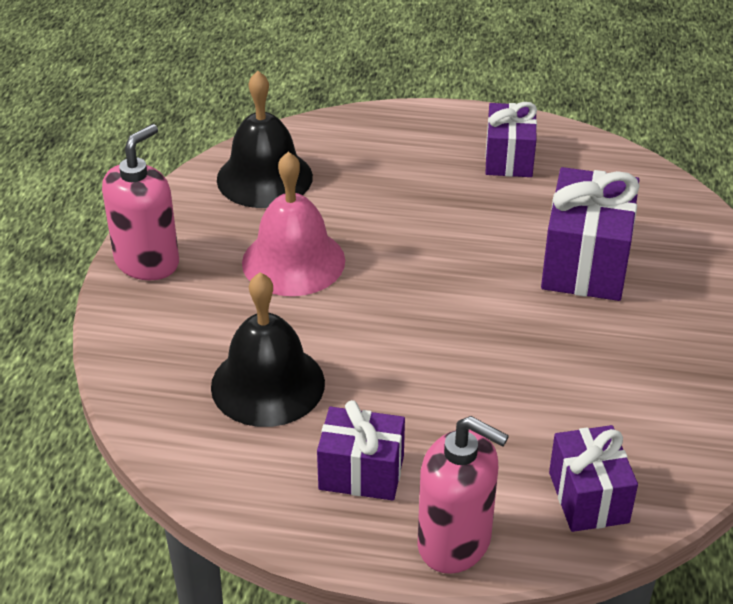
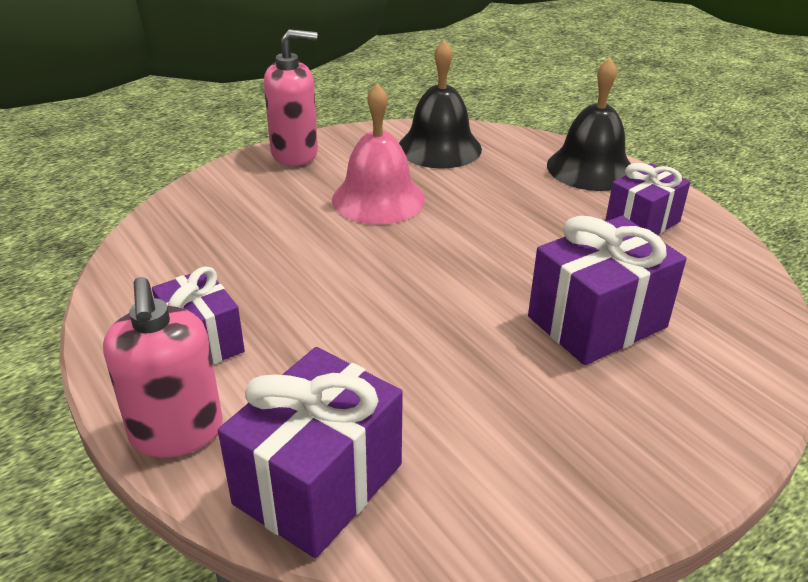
camera: 45 degrees right, 5 degrees down
(268, 384) = (243, 254): black bell -> black bell (590, 168)
(588, 497) = (319, 484): purple gift -> purple gift, size x1.54

